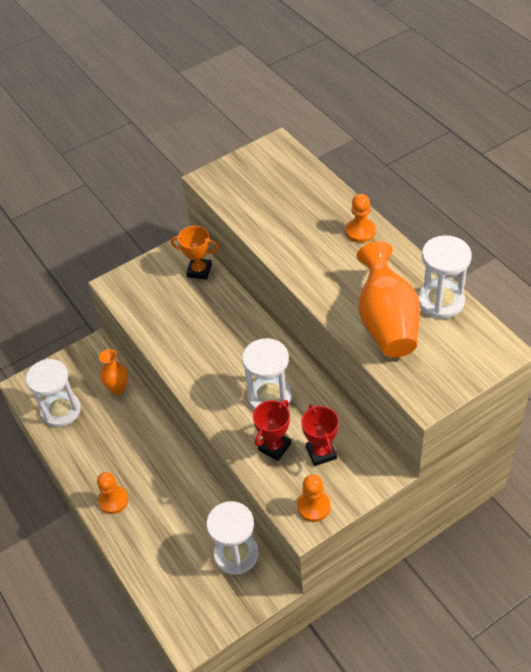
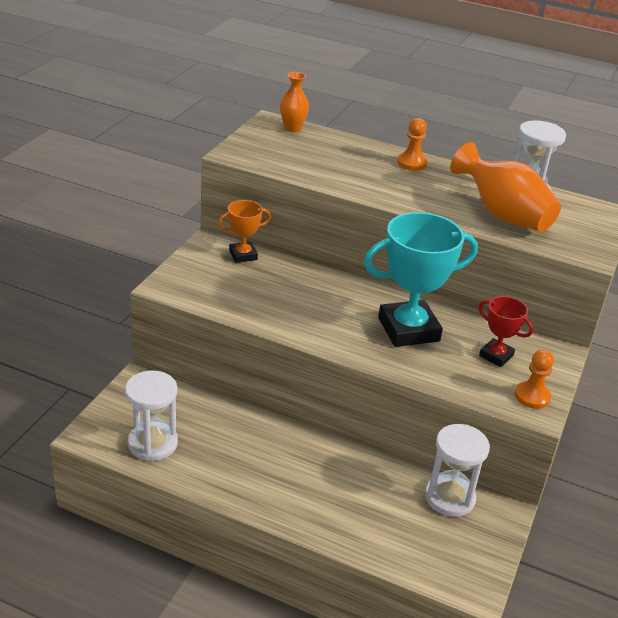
camera: 40 degrees left, 15 degrees down
(113, 500) = (285, 501): orange pawn -> none
(118, 388) = (199, 403): orange vase -> orange vase (292, 128)
(269, 397) = (408, 329): white hourglass -> turquoise trophy
(274, 447) = (452, 364): red trophy -> none

